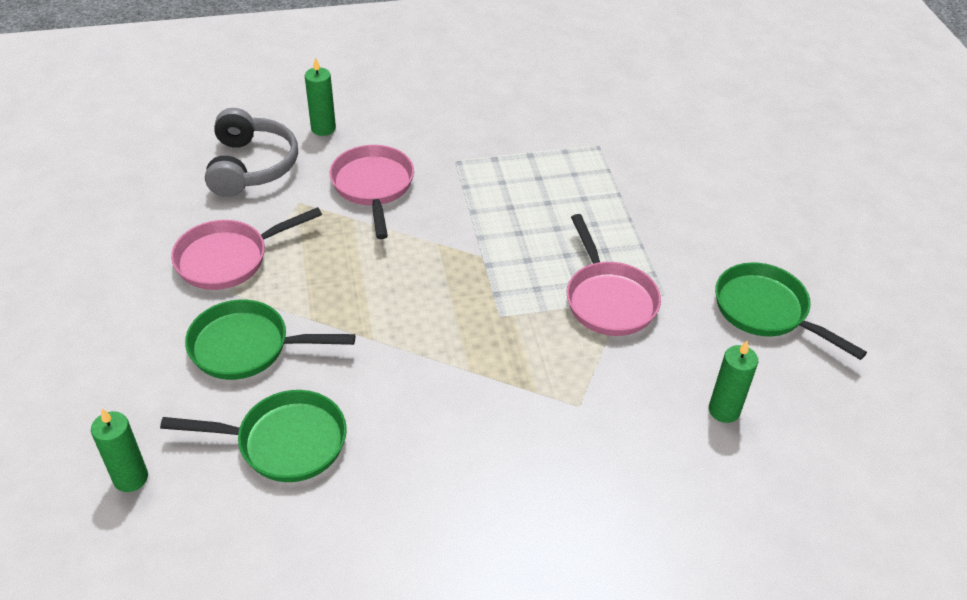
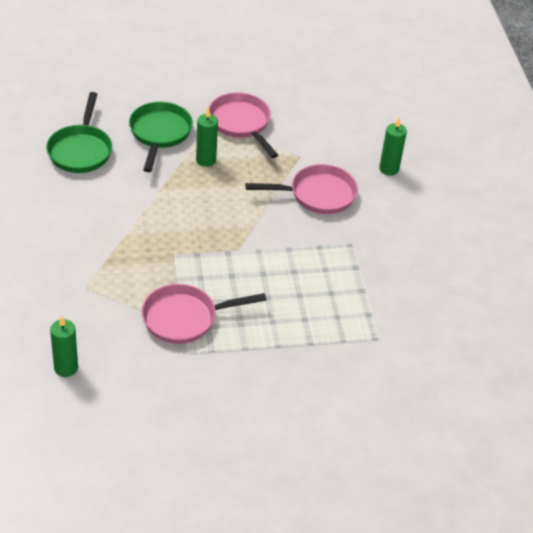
camera: 90 degrees right, 0 degrees up
(131, 478) = (67, 93): green candle -> green candle (206, 160)
(251, 166) = (340, 132): grey headphones -> none
(766, 311) = (162, 418): green pan -> none

